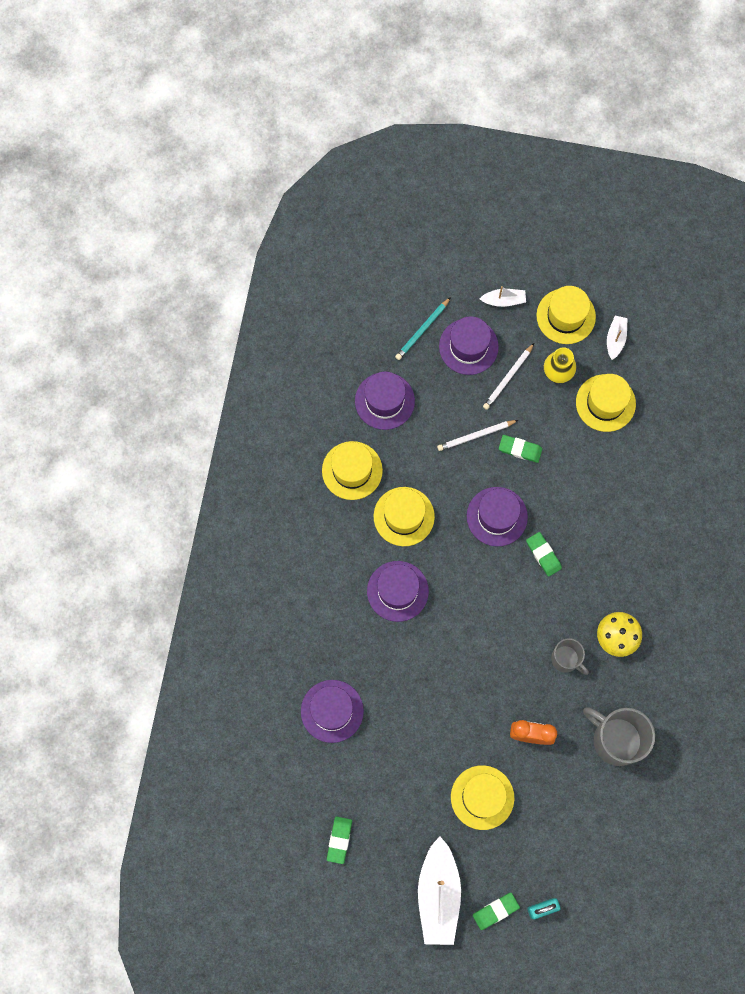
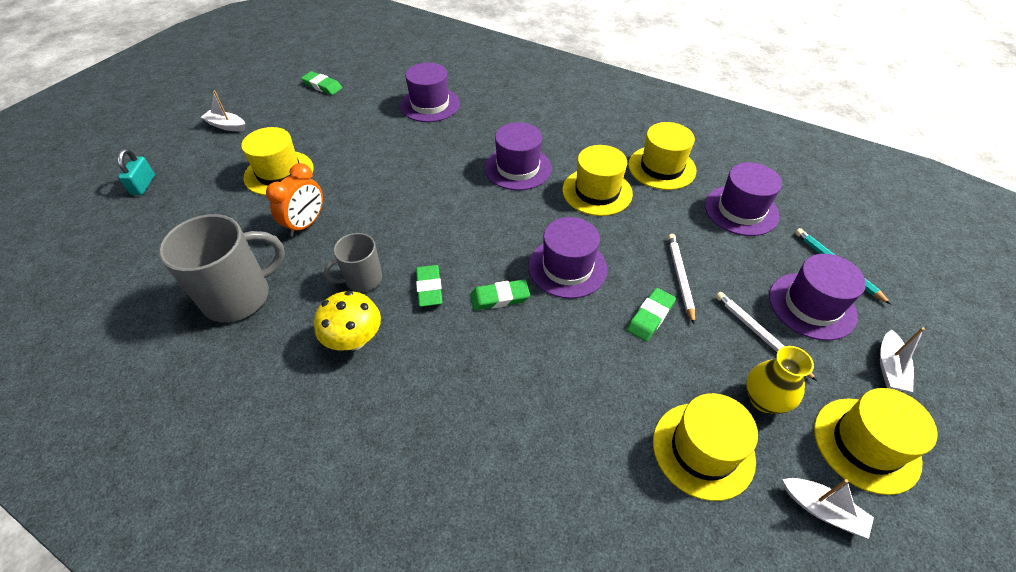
camera: 110 degrees right, 25 degrees down
(438, 894) = (226, 126): white boat -> white boat, size x0.49
(495, 911) = (176, 155): green eraser -> green eraser (429, 288)

